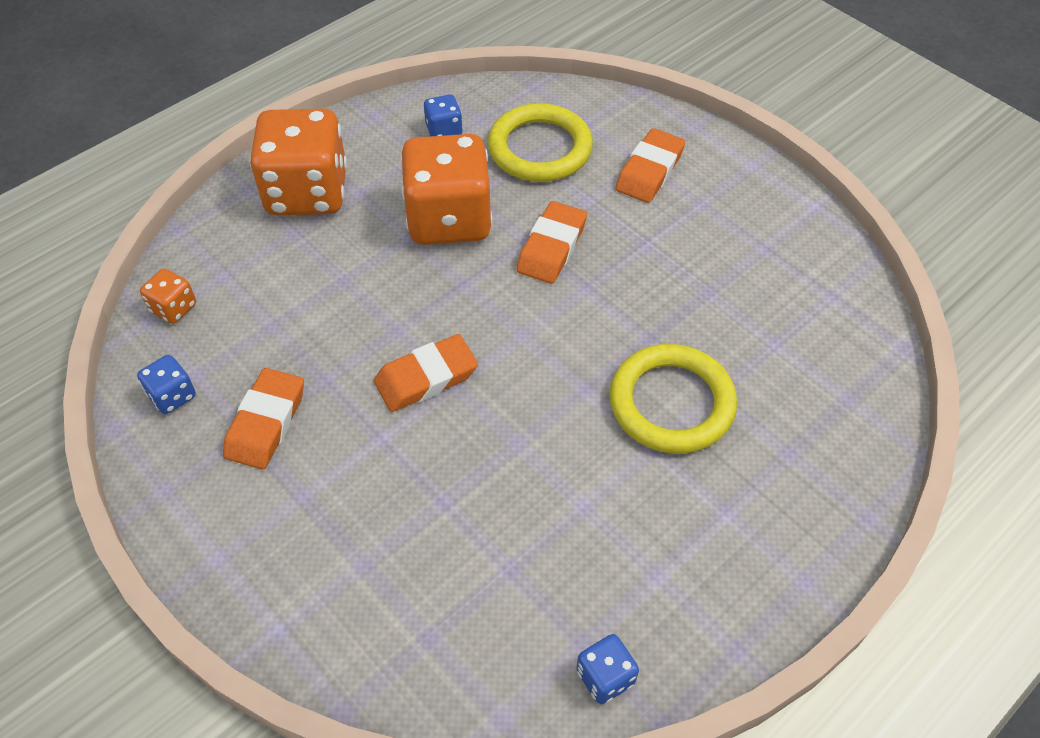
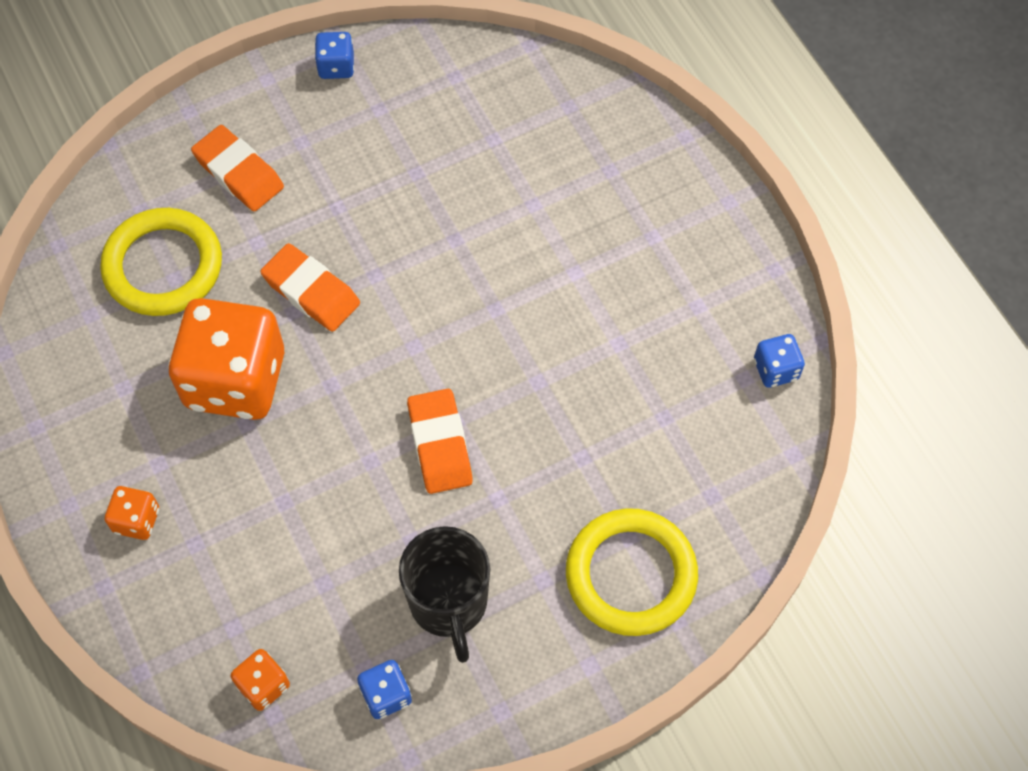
camera: 75 degrees left, 10 degrees up
(266, 423) = (449, 604): orange eraser -> black mug
(307, 193) = (137, 520): orange dice -> orange dice, size x0.43
(444, 130) = (93, 356): blue dice -> blue dice (336, 66)
(671, 403) = (533, 243): yellow ring -> yellow ring (631, 575)

